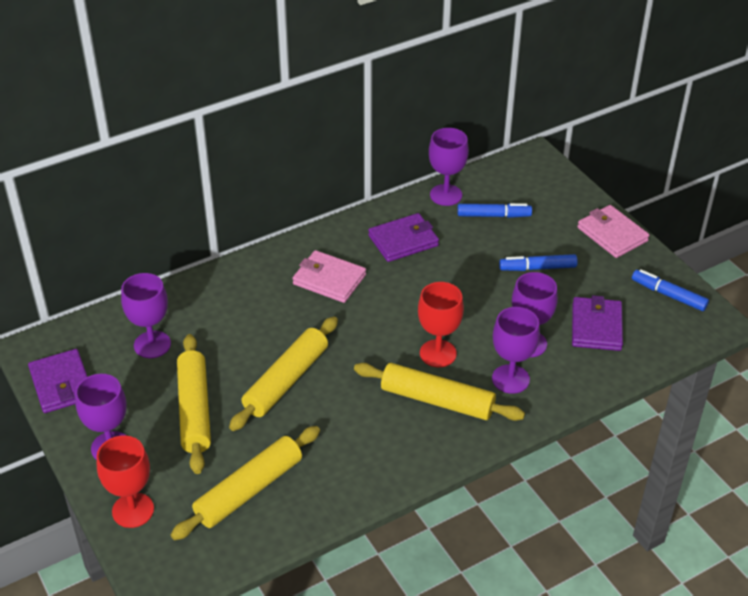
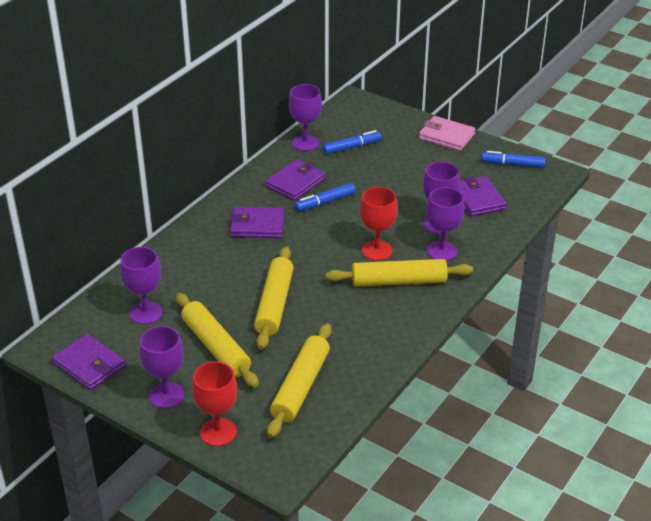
camera: 25 degrees left, 5 degrees down
(329, 280) = (257, 226): pink wallet -> purple wallet
(537, 268) = (409, 173): blue marker -> blue marker (325, 202)

